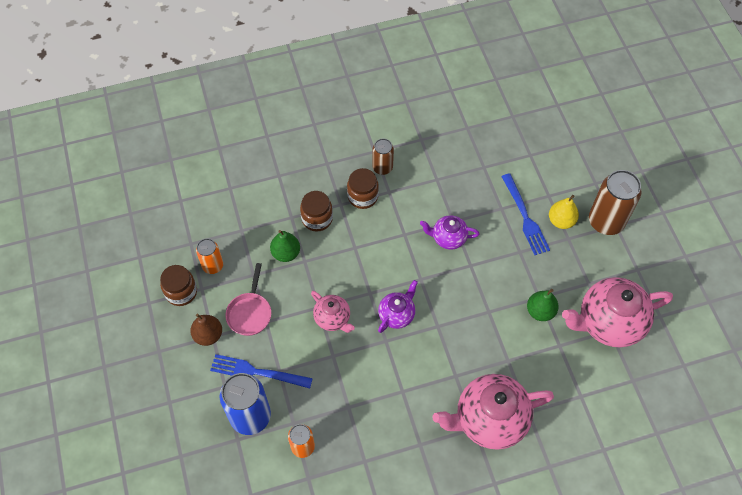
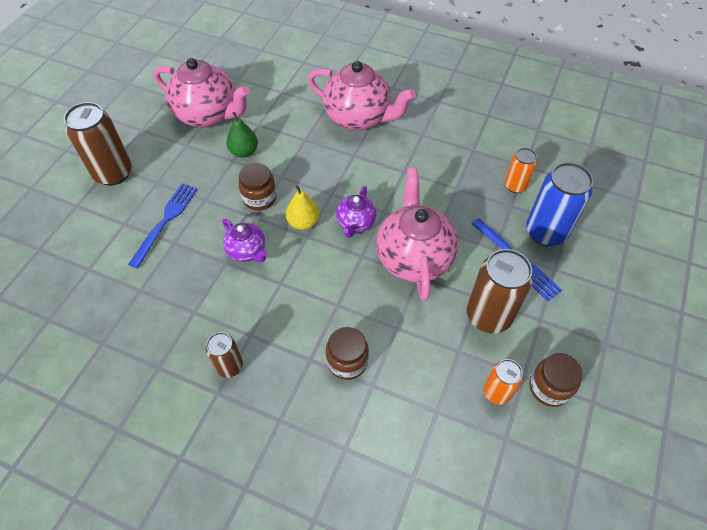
camera: 140 degrees left, 5 degrees down
(208, 335) = (544, 323): brown pear -> none
(250, 313) = (488, 316): pink pan -> brown can
(286, 253) = (409, 348): green pear -> none
(333, 318) = (414, 257): pink teapot -> pink teapot, size x1.90
(363, 196) = (280, 350): brown jar -> brown jar (259, 198)
(397, 315) = (355, 223): purple teapot -> purple teapot turned 60 degrees counterclockwise
(561, 221) = (143, 198): yellow pear -> yellow pear (303, 222)

